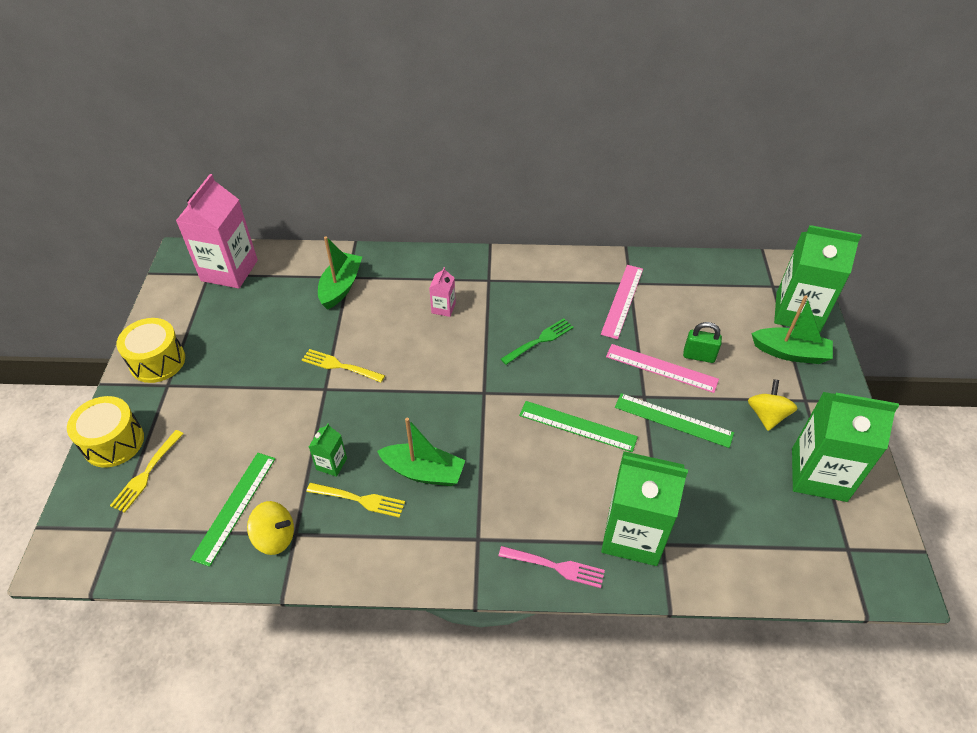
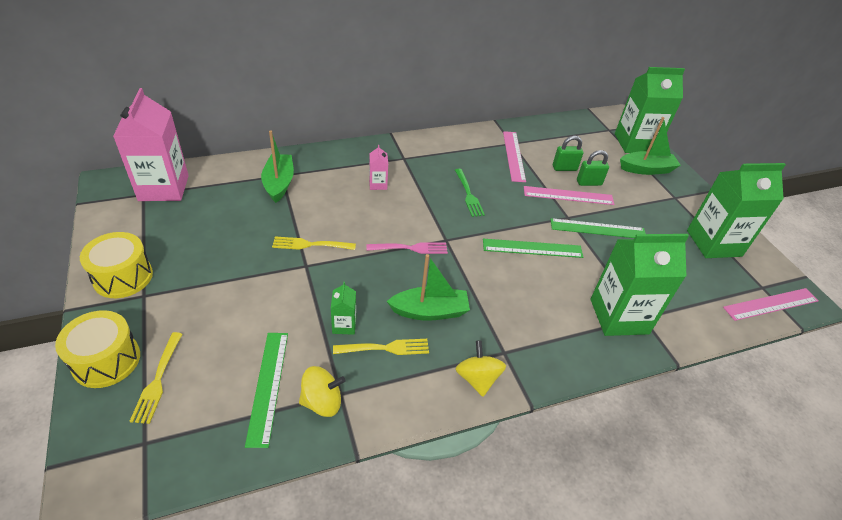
camera: 25 degrees left, 5 degrees down
(539, 341) = (468, 194): green fork -> green fork turned 135 degrees clockwise
(554, 566) = (576, 356): pink fork -> pink fork (410, 248)
(678, 330) = (564, 168): none -> green padlock
(767, 415) = (657, 212): yellow spinning top -> yellow spinning top (477, 378)
(844, 573) = (771, 304): none -> pink ruler

